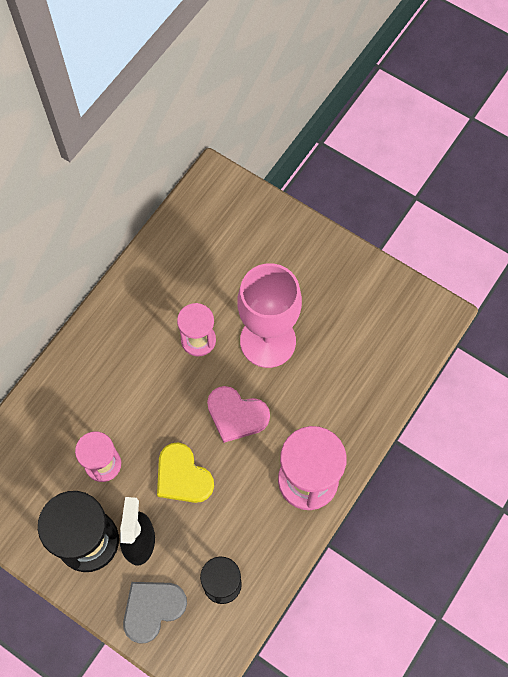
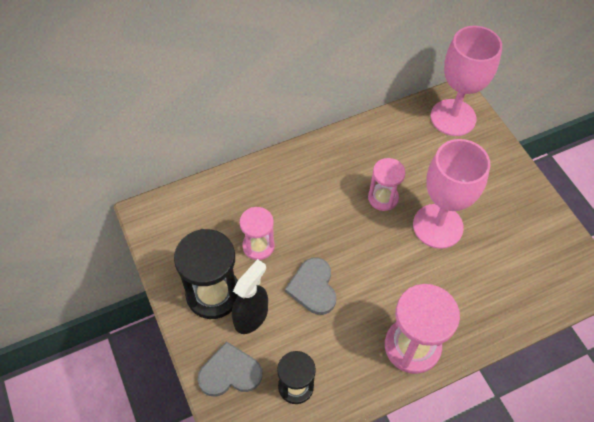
camera: 30 degrees right, 10 degrees down
(182, 476) = (313, 287): yellow heart -> grey heart
(220, 208) = (453, 117): none -> pink goblet
(236, 415) = (382, 266): pink heart -> none

